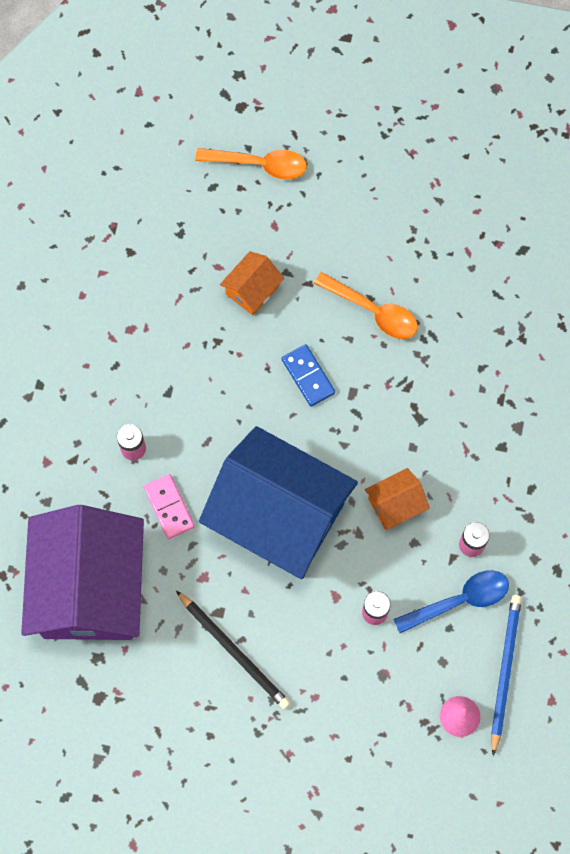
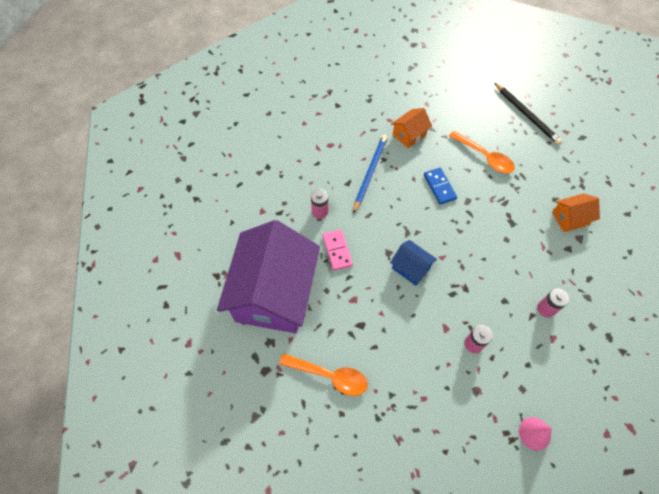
camera: 10 degrees right, 10 degrees down
(233, 651) = (368, 354): black pencil -> black pencil (526, 115)
(259, 164) = (421, 72): orange spoon -> orange spoon (329, 376)
(278, 516) = (411, 268): blue house -> blue house, size x0.42
(395, 504) = (492, 273): orange house -> orange house (570, 218)
(459, 600) = (536, 346): blue spoon -> none
(504, 672) = (570, 405): blue pencil -> blue pencil (370, 173)

